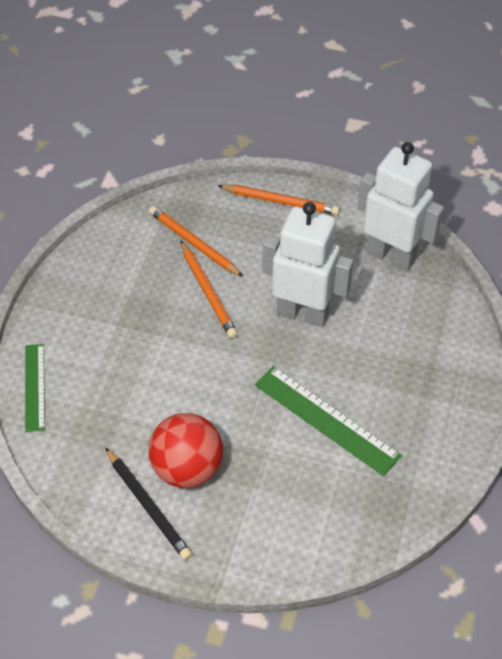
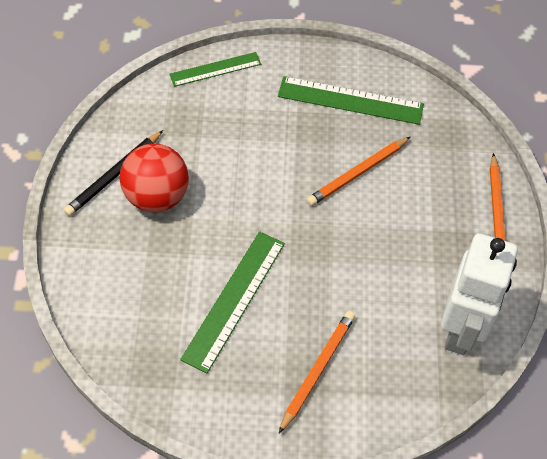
camera: 75 degrees right, 5 degrees up
(118, 278) = (350, 100): none -> green ruler
(194, 243) = (413, 150): orange pencil -> orange pencil (317, 370)
(303, 313) = (357, 258): white robot -> none

